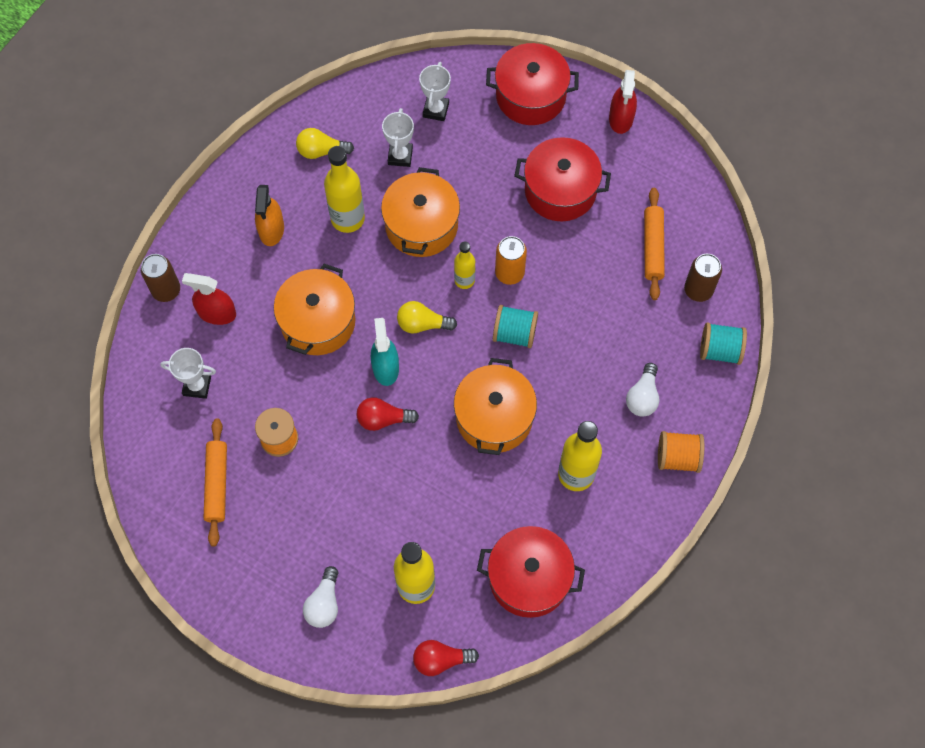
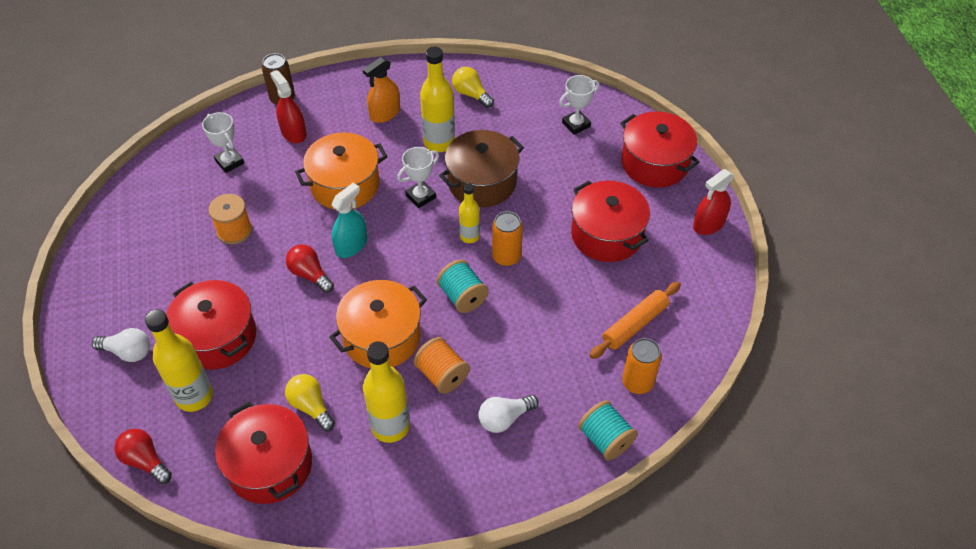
camera: 45 degrees right, 15 degrees down
(217, 484) = (166, 225): orange rolling pin -> none
(324, 603) = (128, 352): white light bulb -> white light bulb turned 135 degrees counterclockwise
(376, 529) = (217, 337): none -> red pot
(400, 156) = (518, 133): white trophy -> white trophy (421, 196)
(421, 225) = (482, 182): orange pot -> brown pot
(422, 324) = (408, 239): yellow light bulb -> yellow light bulb (311, 406)
(677, 457) = (480, 486): orange spool -> orange spool (442, 375)
(698, 290) = (637, 382): brown can -> orange can

